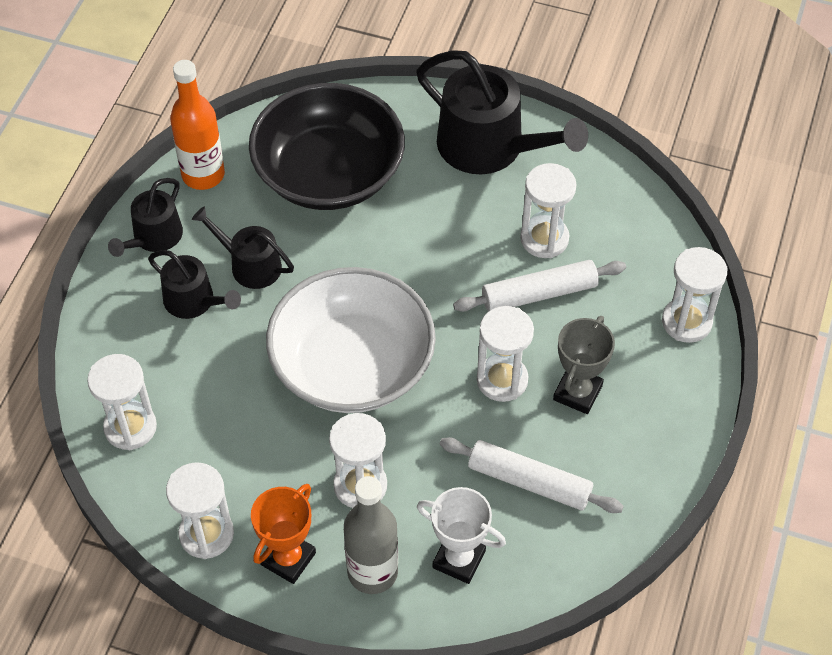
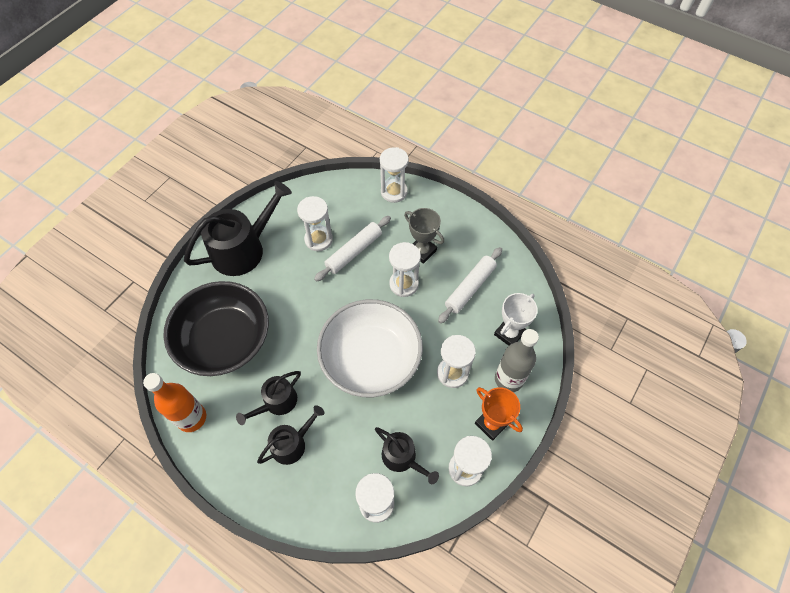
camera: 75 degrees left, 5 degrees up
(154, 237) = (230, 461): black watering can -> black watering can (402, 458)
(539, 294) = (354, 252): white rolling pin -> white rolling pin turned 45 degrees clockwise

